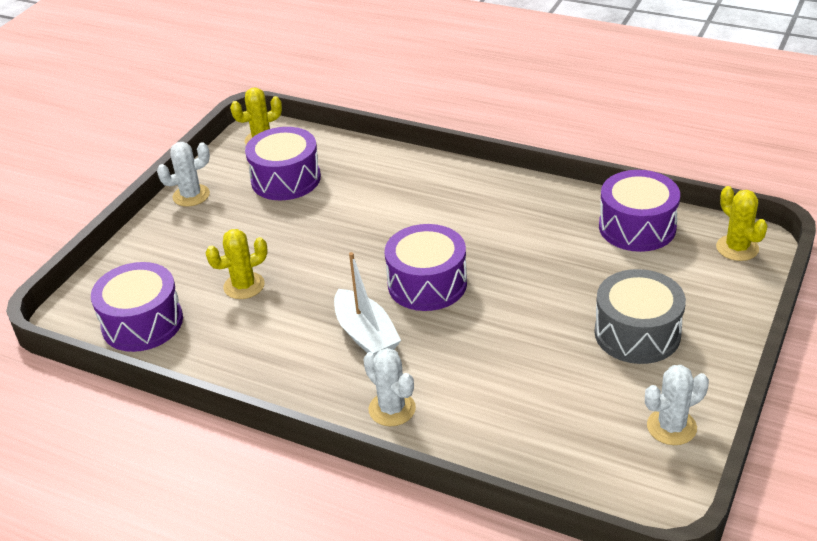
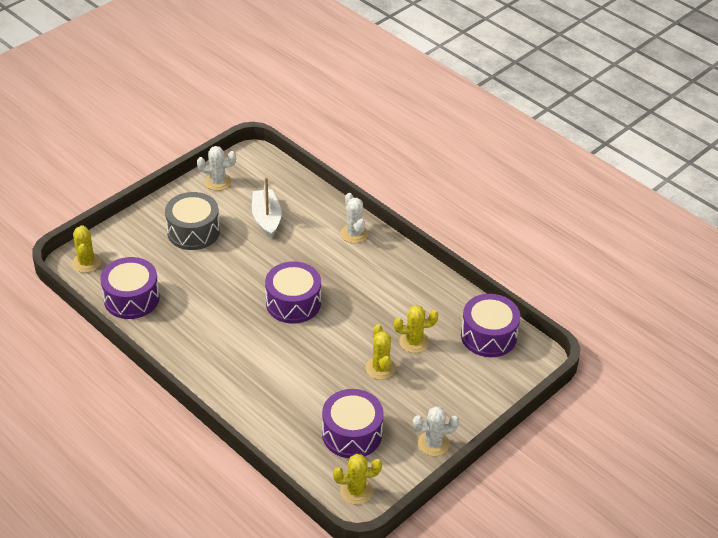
camera: 165 degrees left, 5 degrees up
(277, 246) = (380, 368): none -> yellow cactus
(366, 335) = (348, 281): white boat -> white boat (266, 219)

